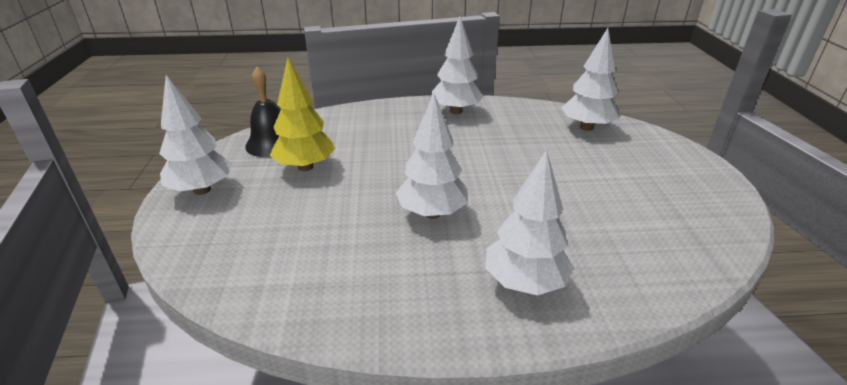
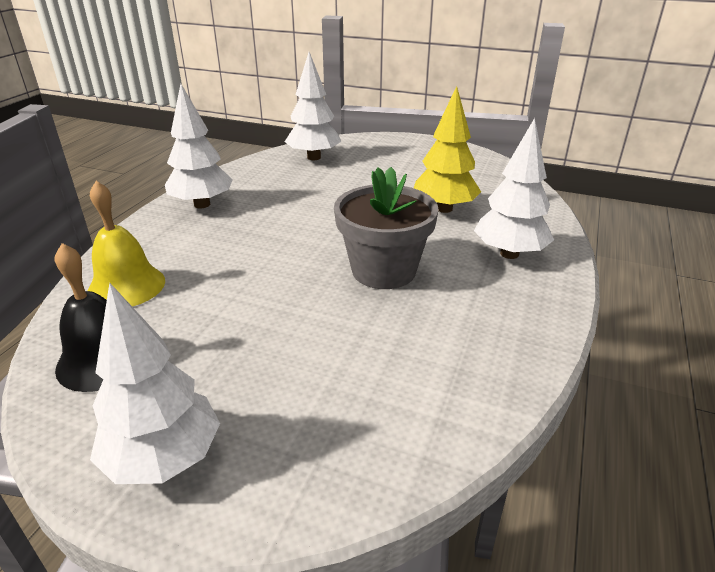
camera: 65 degrees left, 0 degrees up
(305, 167) = (207, 338): yellow tree -> yellow tree (444, 209)
(341, 124) = (126, 286): none -> yellow bell
(432, 213) = (383, 270): white tree -> grey flower pot

